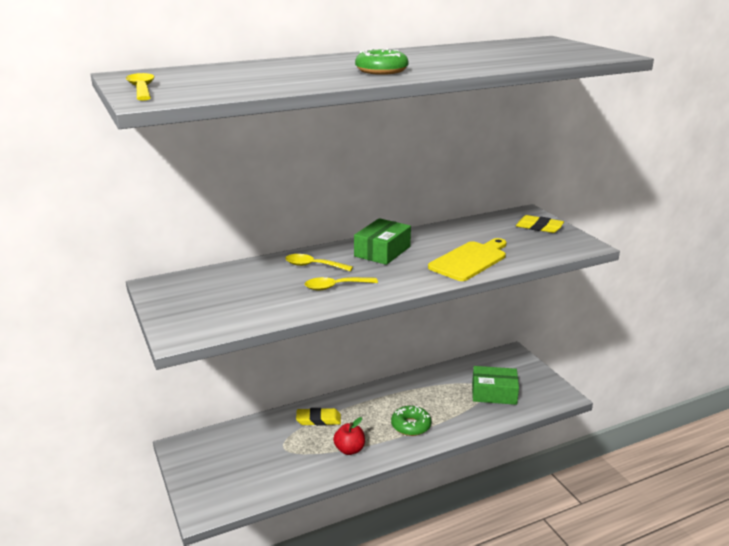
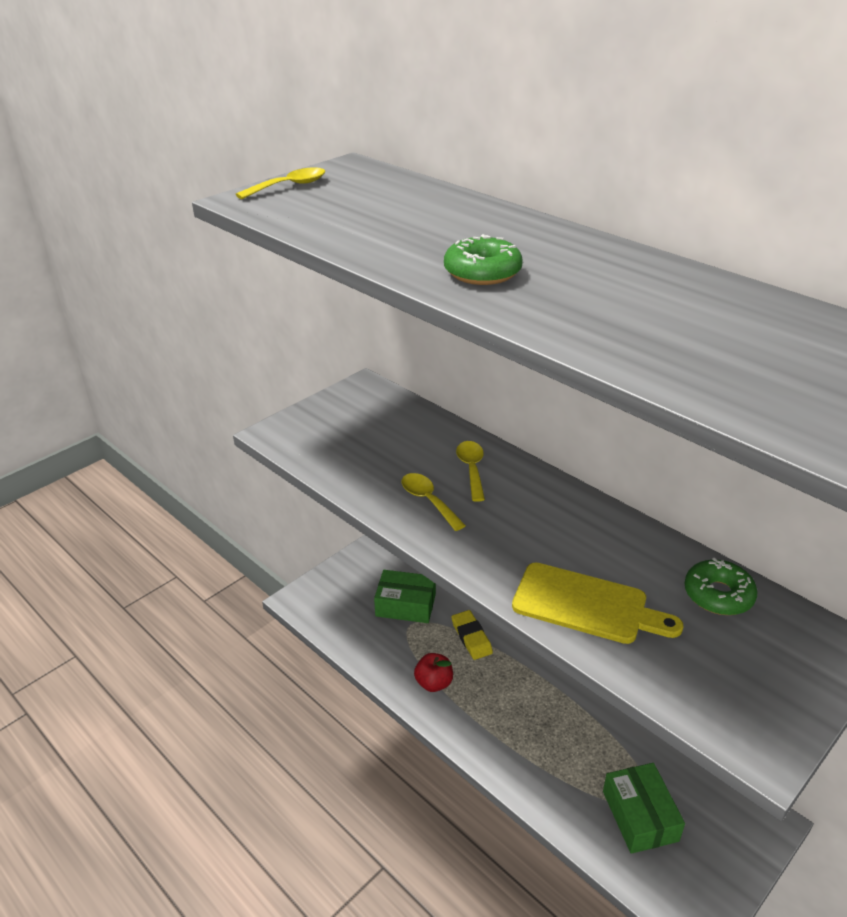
camera: 70 degrees right, 10 degrees up
(382, 251) = (552, 513): green box -> green box (405, 605)
(411, 426) = (509, 731): green donut -> green donut (718, 595)
(539, 227) = (788, 670): yellow eraser -> none

